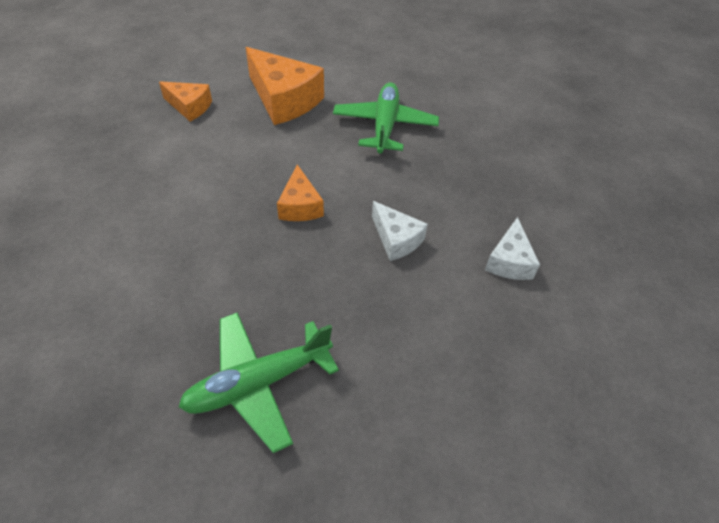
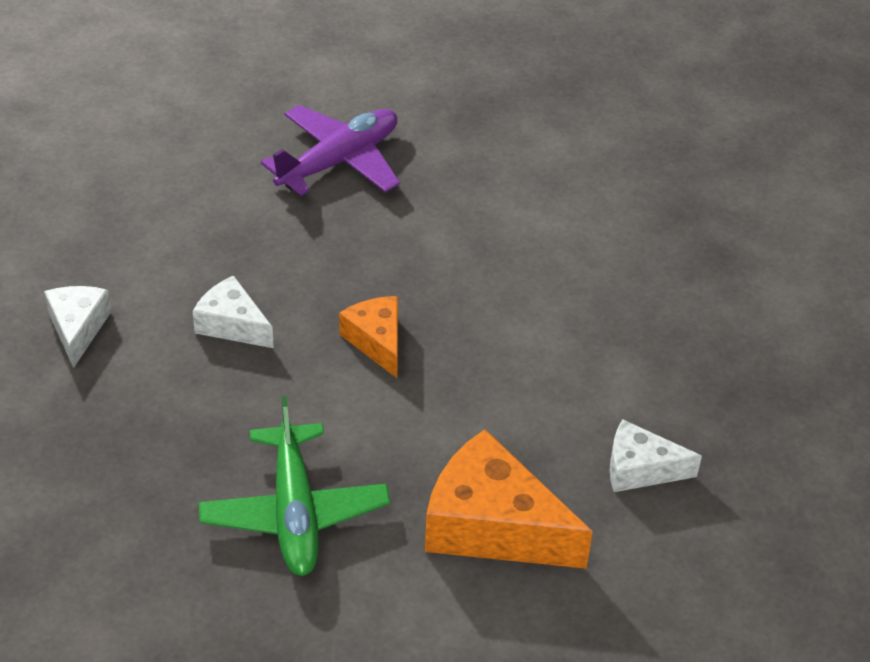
camera: 165 degrees right, 5 degrees down
(189, 107) = (640, 469): orange cheese -> white cheese
(258, 383) = (339, 161): green plane -> purple plane

